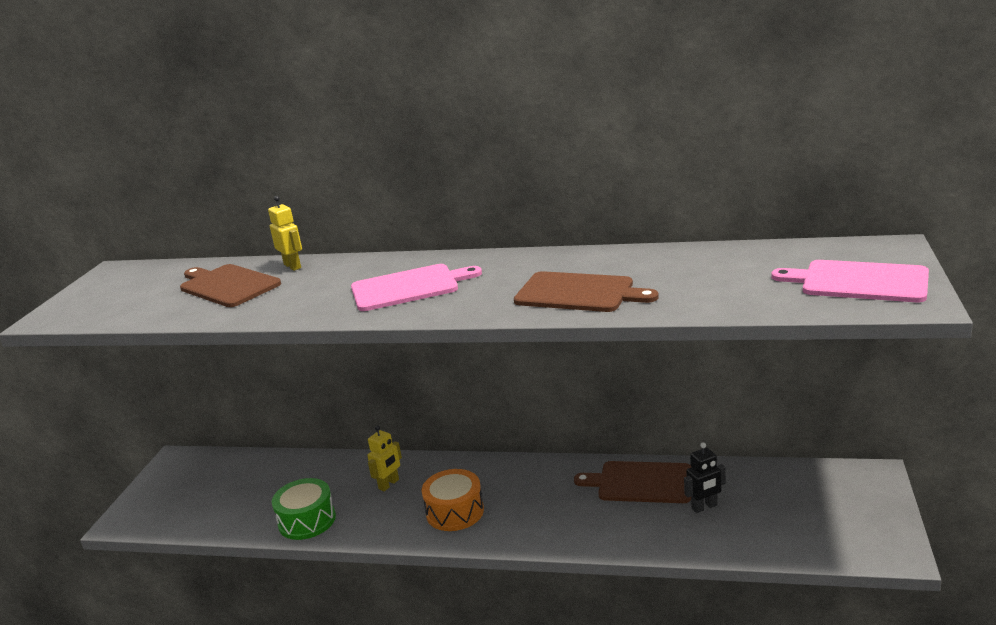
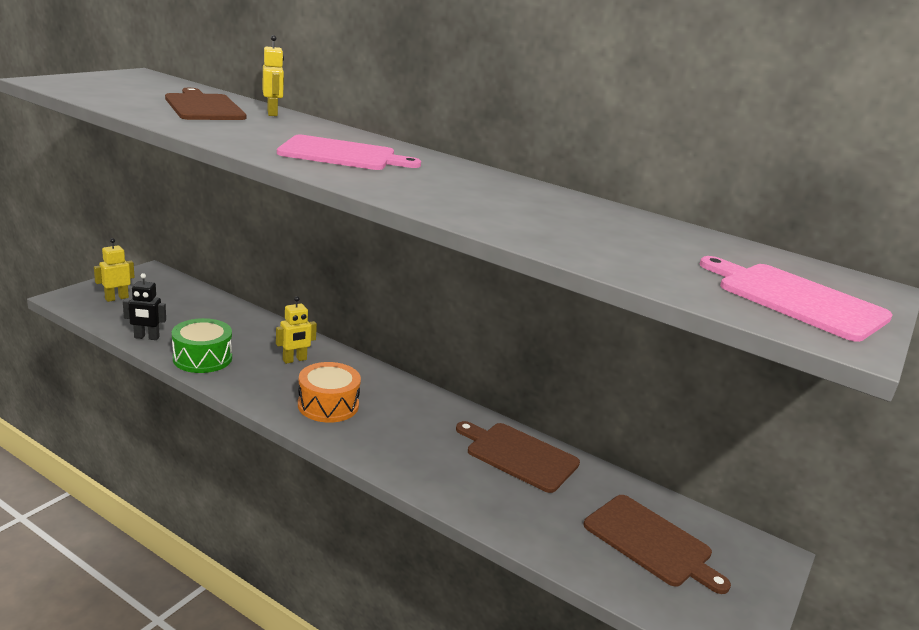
camera: 15 degrees right, 0 degrees up
(168, 500) = (116, 298): none -> yellow robot
(579, 293) = (486, 208): brown cutting board -> brown cutting board (651, 542)
(704, 507) = (562, 504): black robot -> black robot (146, 337)

